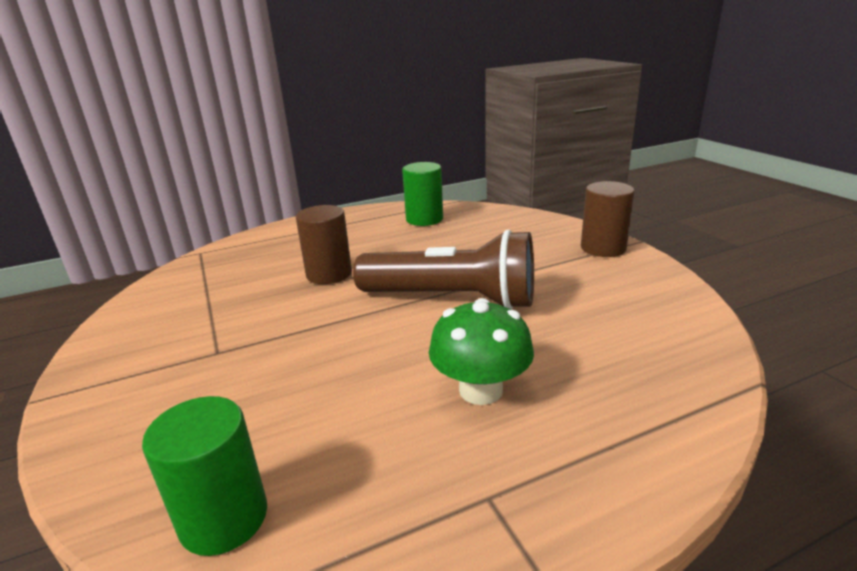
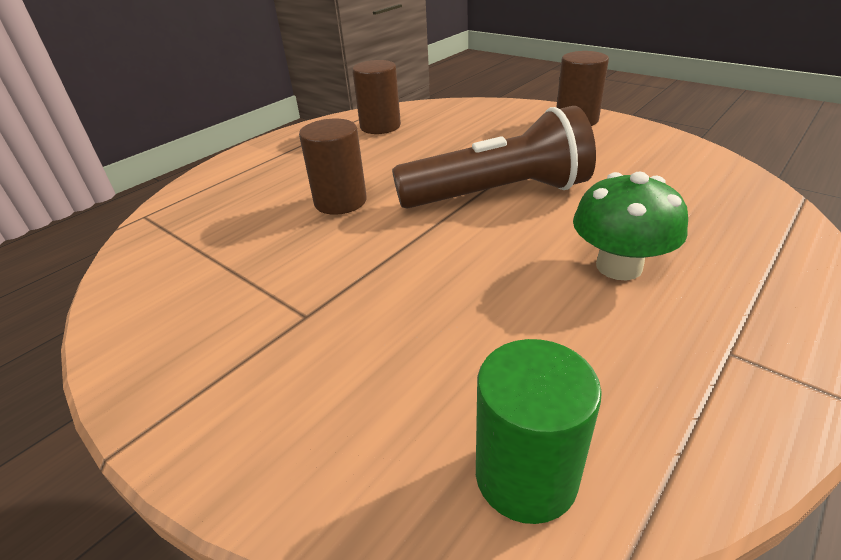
camera: 25 degrees left, 10 degrees up
(424, 219) = (380, 126): green cylinder -> brown cylinder

